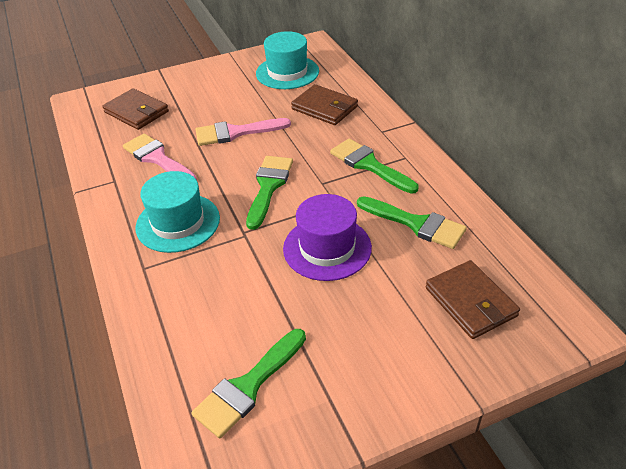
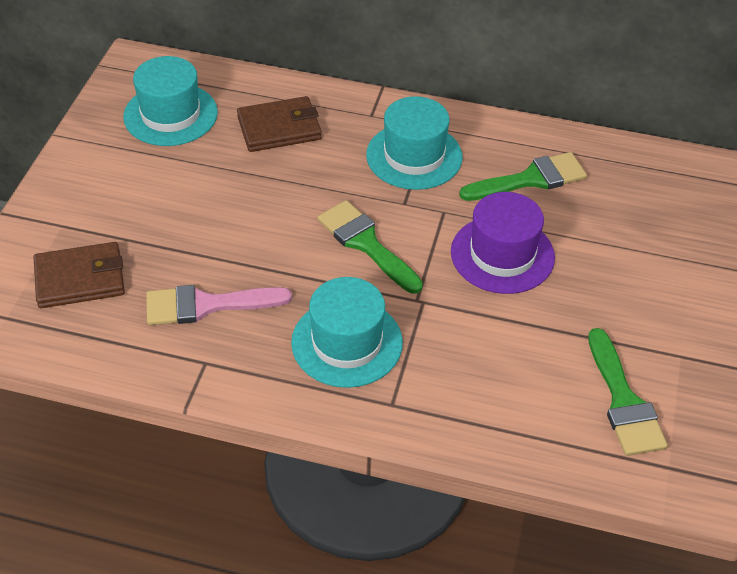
camera: 55 degrees left, 5 degrees up
(236, 133) = (238, 217): pink brush -> none
(369, 165) = (414, 156): green brush -> turquoise hat
(470, 302) = (653, 209): brown wallet -> none

